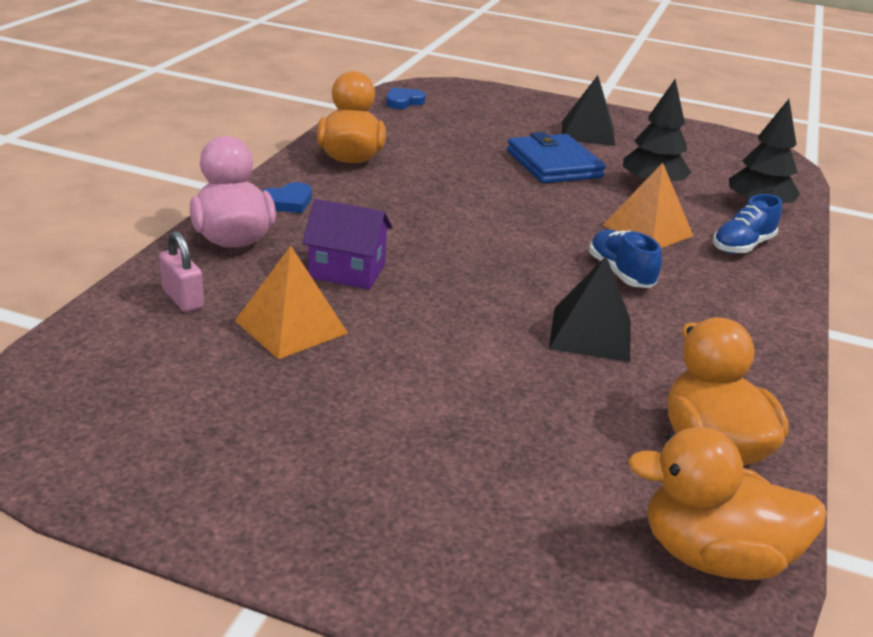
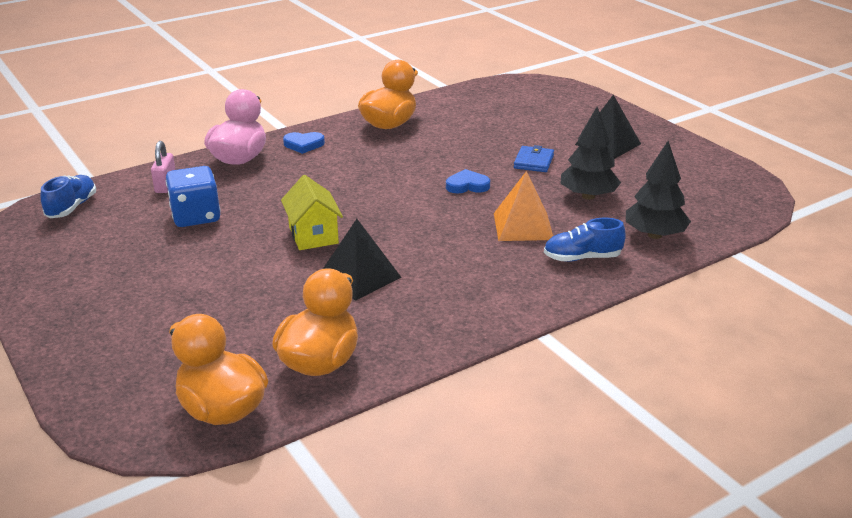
camera: 40 degrees right, 0 degrees up
(291, 326) = (196, 216): orange pyramid -> blue dice
(347, 271) = (273, 195): purple house -> none
(403, 101) = (494, 91): blue heart -> blue heart (467, 185)
(468, 304) = (313, 235): none -> yellow house
(553, 164) = (533, 162): blue wallet -> blue wallet, size x0.57
(620, 273) = (448, 247): blue shoe -> blue shoe (72, 207)

